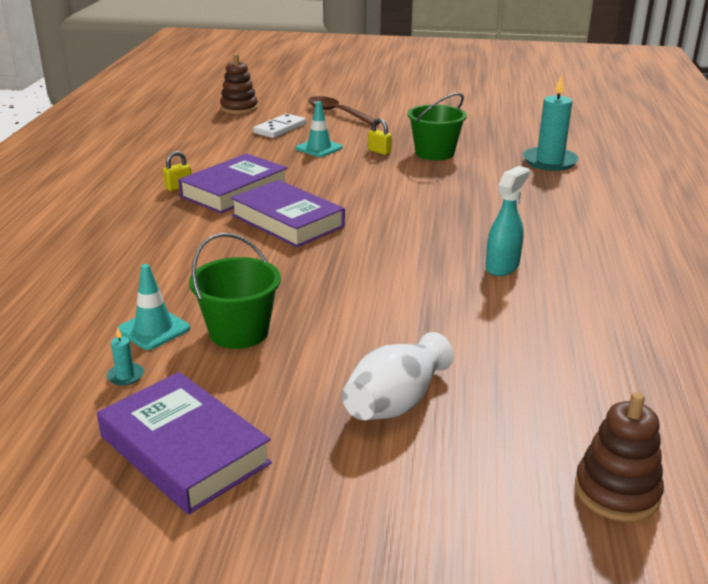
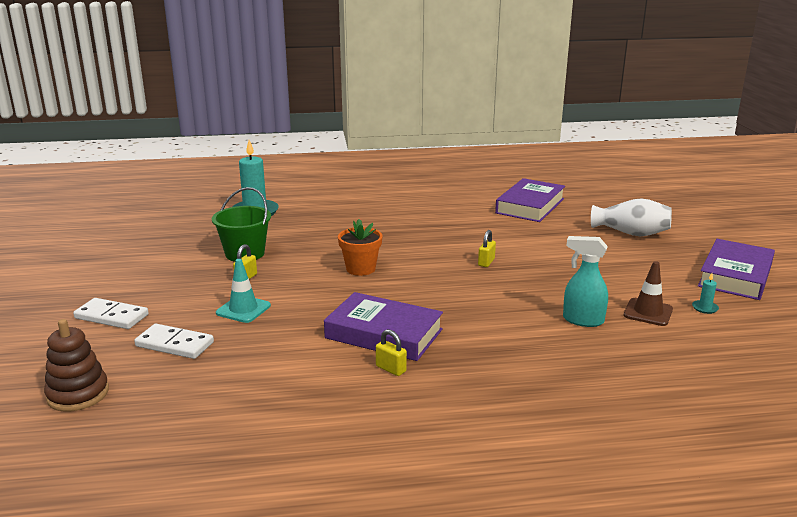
camera: 105 degrees left, 5 degrees down
(153, 329) = (648, 312): turquoise traffic cone -> brown traffic cone
(239, 332) = (617, 283): green bucket -> none
(287, 221) = (437, 296): purple book -> purple book (530, 206)
(337, 113) = (112, 316): brown spoon -> white domino
(351, 260) = (486, 262): none -> yellow padlock
(372, 195) = (360, 269): none -> orange flower pot
(502, 267) = (457, 218): turquoise spray bottle -> turquoise spray bottle (582, 320)
(616, 492) = (636, 192): brown stacking toy -> none

